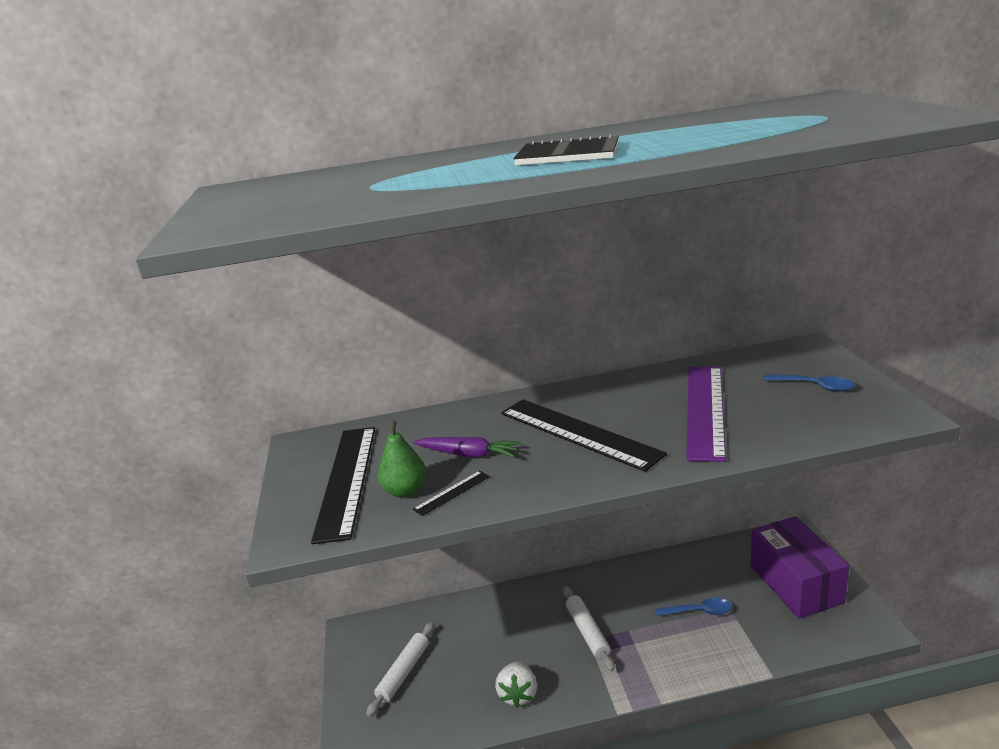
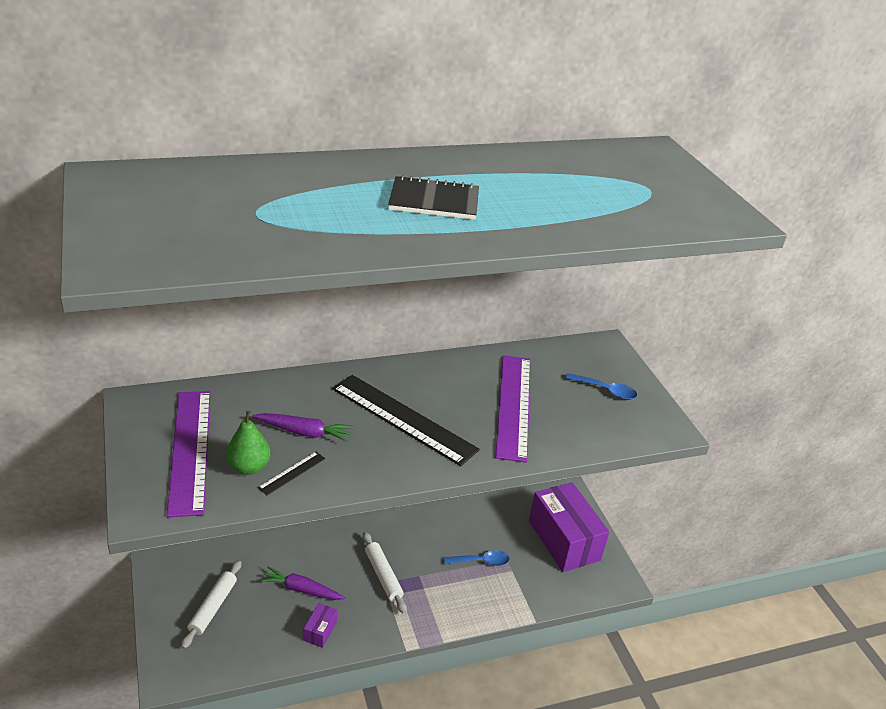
camera: 15 degrees left, 10 degrees up
(347, 480) = (190, 450): black ruler -> purple ruler
(498, 650) = (301, 589): none -> purple carrot
(518, 694) = (320, 631): white strawberry -> purple box

